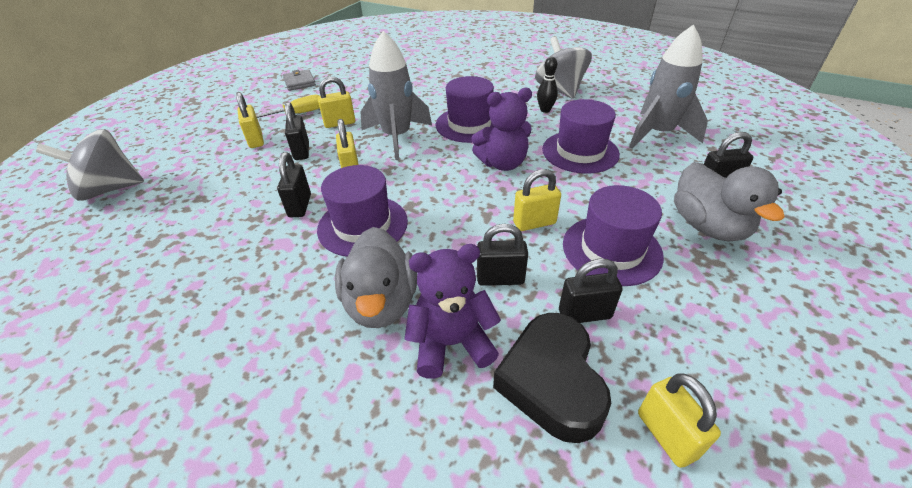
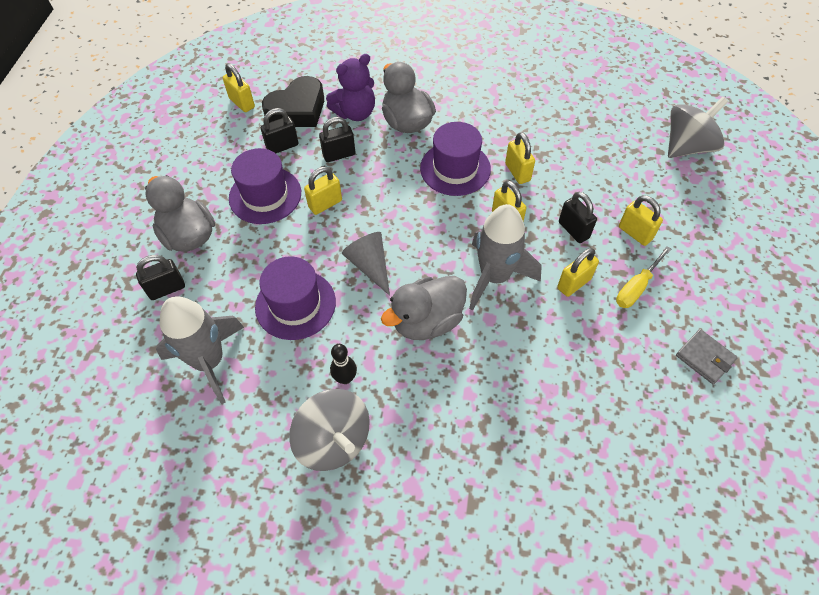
camera: 160 degrees right, 15 degrees up
(300, 206) = (517, 172): black padlock -> yellow padlock
(469, 124) = (427, 321): purple hat -> grey duck
(502, 163) = (370, 265): purple teddy bear -> grey cone
(551, 381) = (297, 110): black heart -> black heart turned 75 degrees clockwise

